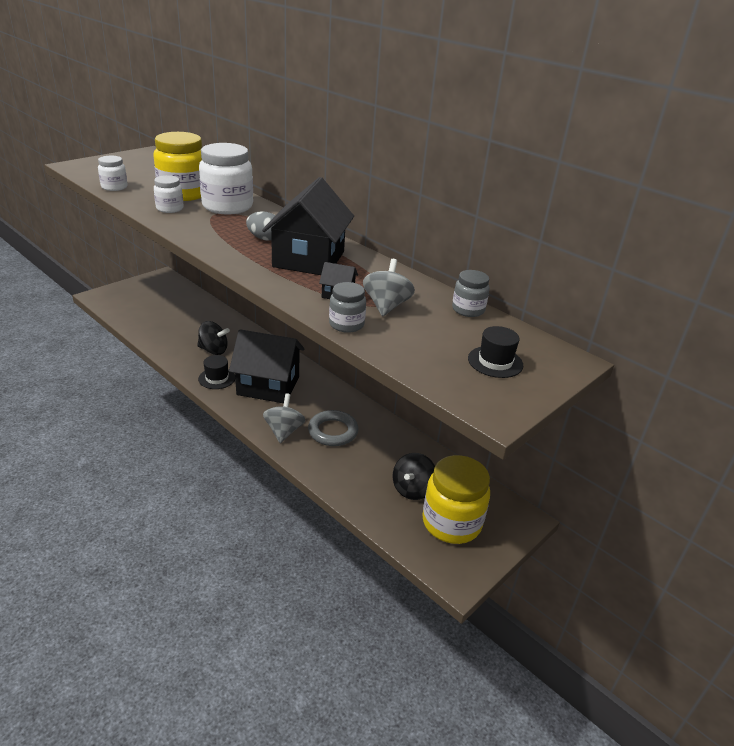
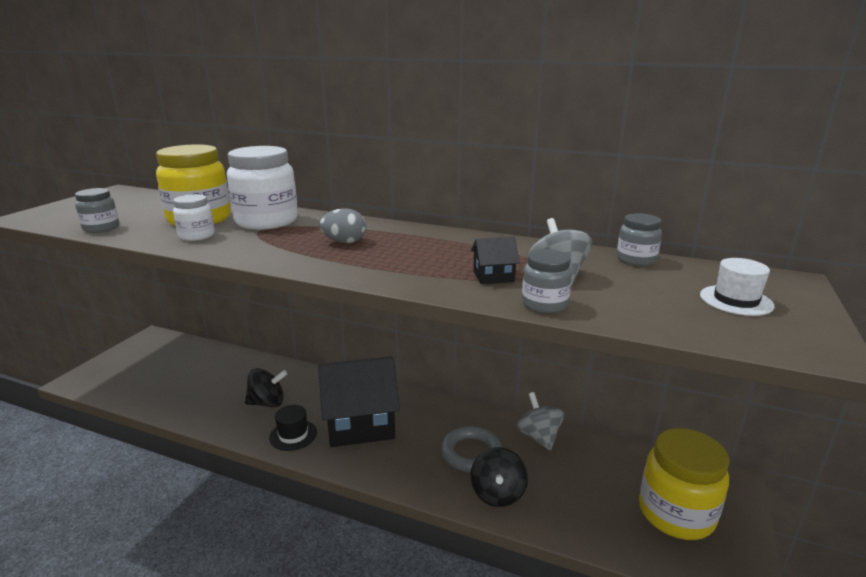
camera: 20 degrees left, 10 degrees down
(114, 187) = (101, 228): white jar -> grey jar
(284, 431) = (417, 472): grey spinning top -> grey spinning top (539, 437)
(309, 259) = (417, 250): black house -> none
(412, 489) = (606, 490): black spinning top -> black spinning top (497, 493)
(495, 362) = (736, 300): black hat -> white hat

